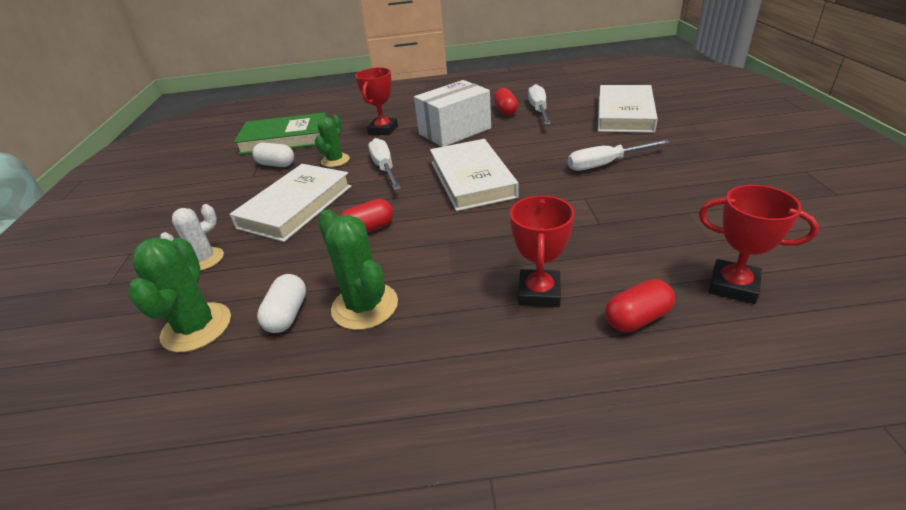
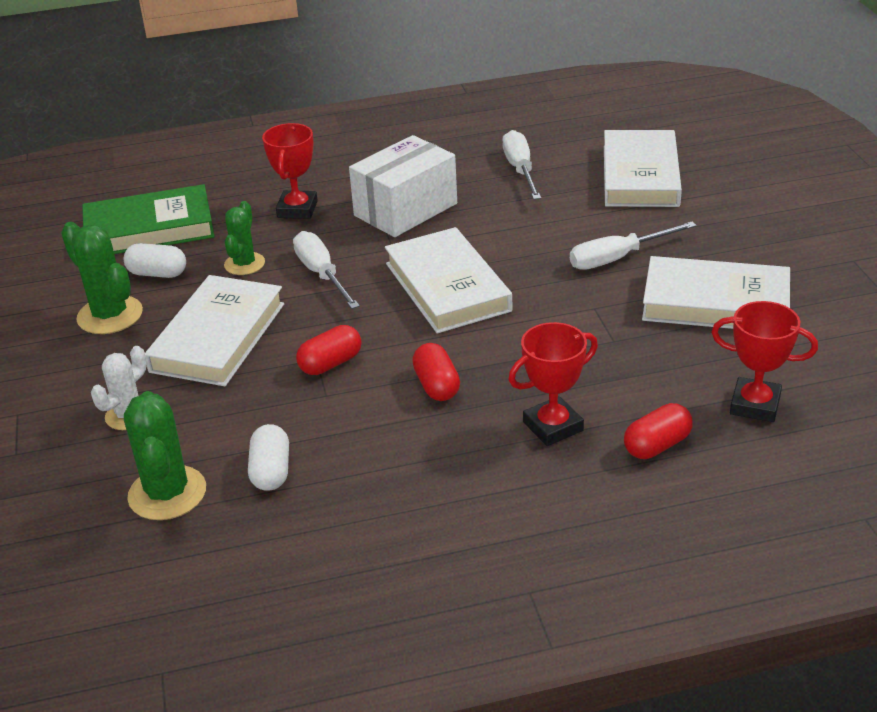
camera: 10 degrees left, 0 degrees up
(365, 306) = (359, 455): green cactus -> green cactus (110, 315)
(505, 111) = (472, 172): red capsule -> red capsule (436, 385)
(539, 293) = (553, 426): red trophy -> red trophy turned 60 degrees clockwise
(687, 198) = (715, 302): none -> white book

